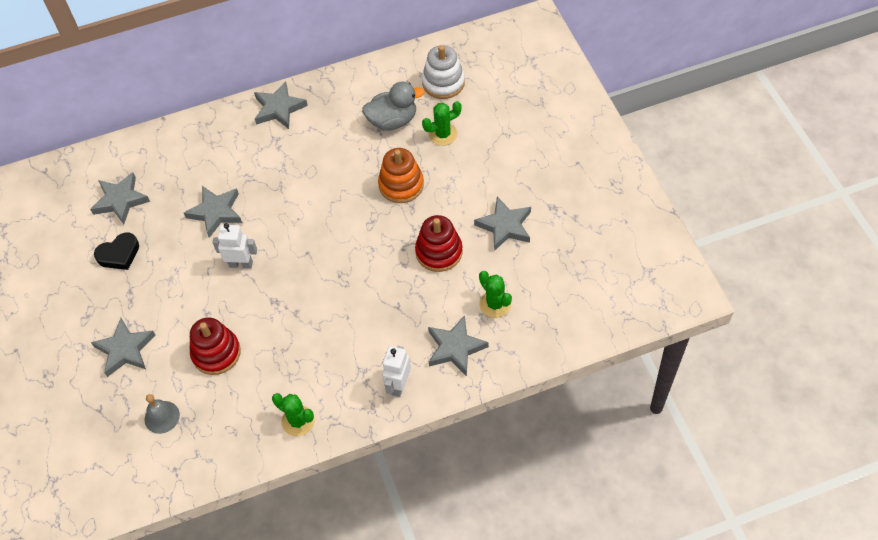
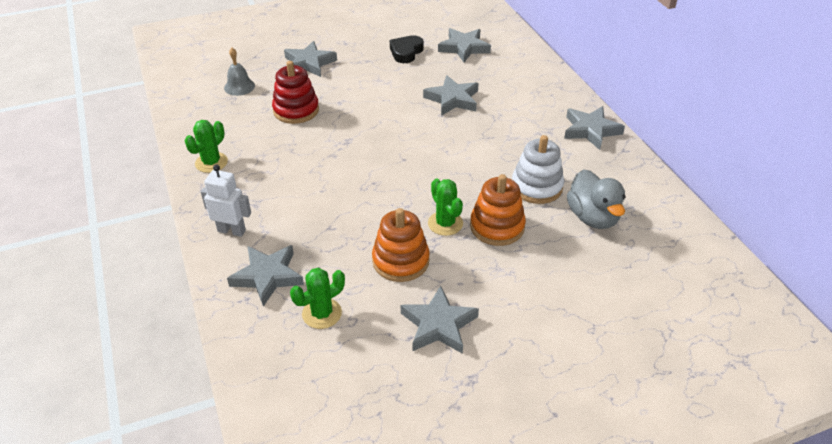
camera: 85 degrees right, 15 degrees down
(119, 254) = (406, 52): black heart -> black heart turned 60 degrees clockwise
(241, 264) = (392, 118): white robot -> none
(439, 252) = (400, 261): red stacking toy -> orange stacking toy
(443, 82) = (667, 263): white stacking toy -> white stacking toy (536, 187)
(443, 134) = (580, 263): green cactus -> green cactus (445, 223)

